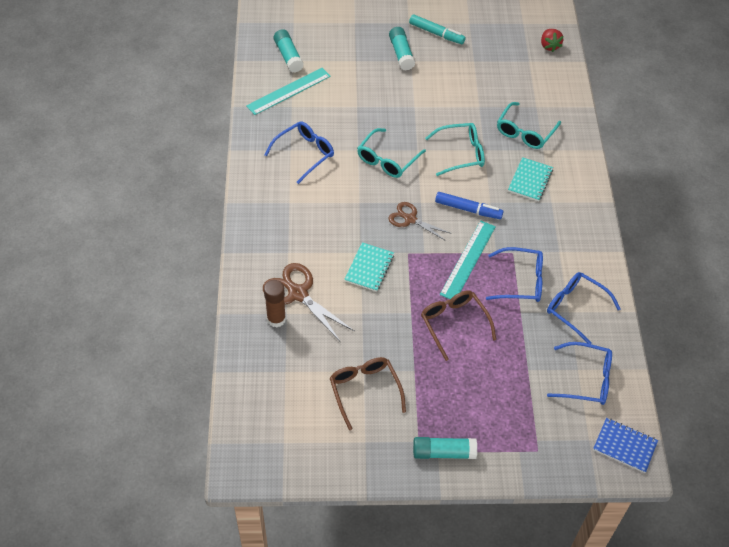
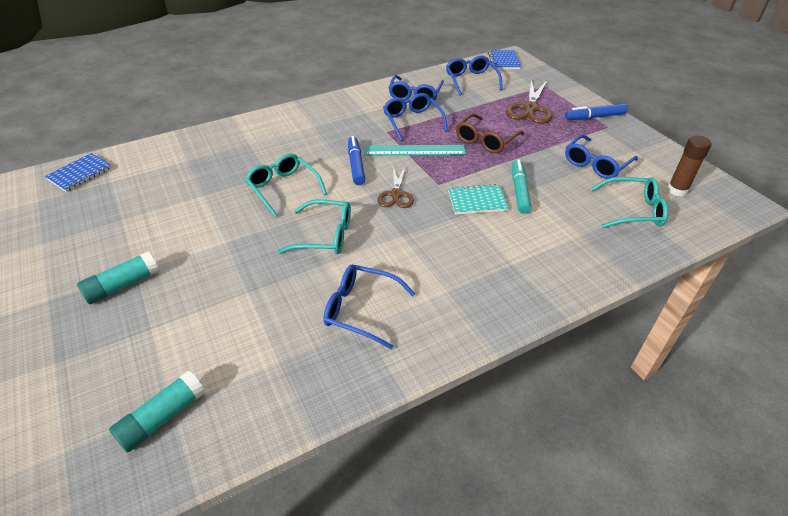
camera: 115 degrees left, 10 degrees down
(276, 319) = (596, 239): brown glue stick -> brown glue stick (677, 190)
(289, 91) = (247, 379): turquoise ruler -> none
(298, 294) = (553, 236): brown scissors -> brown scissors (530, 109)
(364, 390) = (596, 164): brown glasses -> blue glasses
(436, 33) = (70, 265): turquoise marker -> turquoise marker (519, 191)
(443, 452) = (594, 117): turquoise glue stick -> blue marker
(525, 132) = (230, 158): turquoise glasses -> turquoise glasses (633, 210)
(530, 180) = (294, 141): turquoise notebook -> none
(549, 46) = (80, 173): red strawberry -> blue notebook

